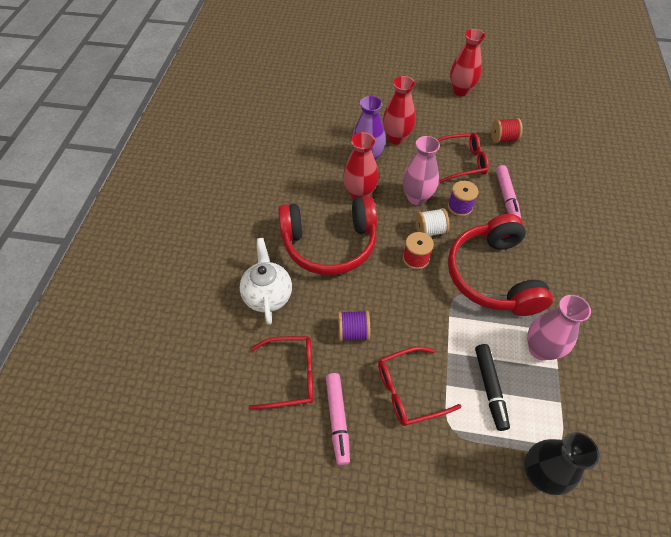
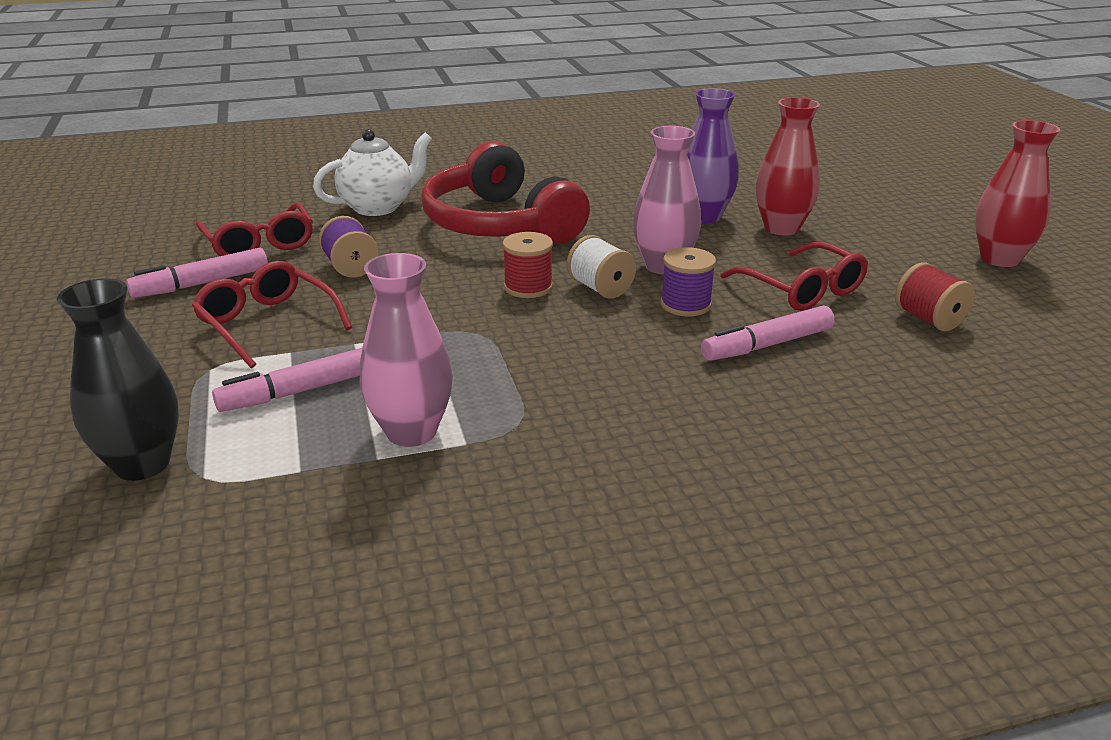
camera: 65 degrees right, 25 degrees down
(359, 194) = (620, 225): red vase -> none
(490, 388) = (300, 391): black marker -> pink marker
(493, 276) = (550, 359): red headphones -> none

